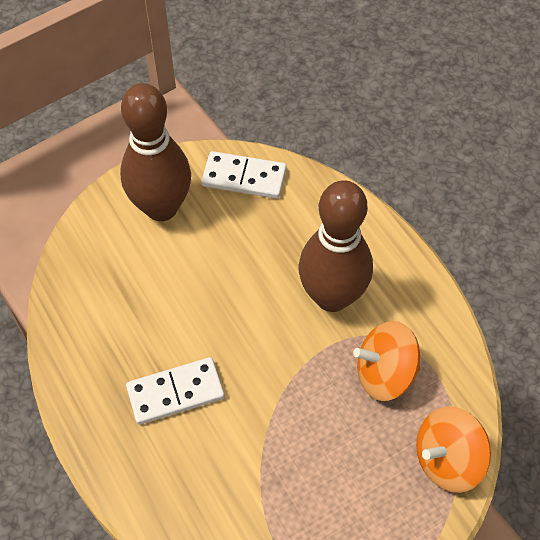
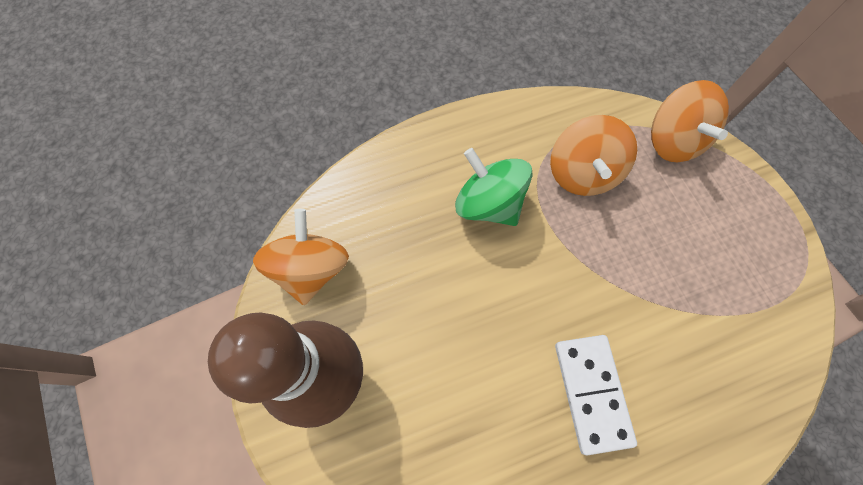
camera: 80 degrees left, 10 degrees up
(244, 177) = (311, 269): white domino -> orange spinning top
(332, 296) = (488, 203): brown bowling pin -> green spinning top

